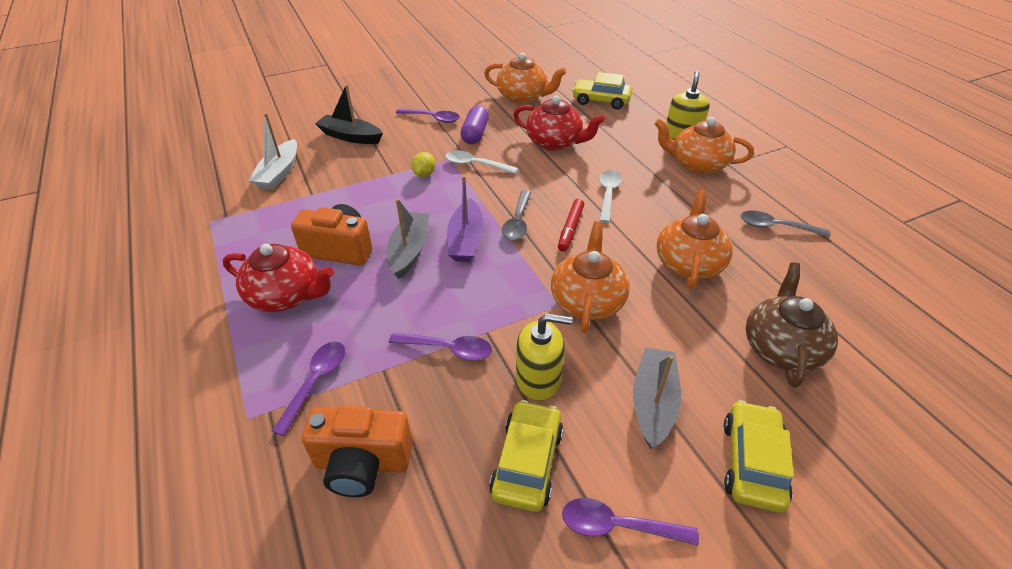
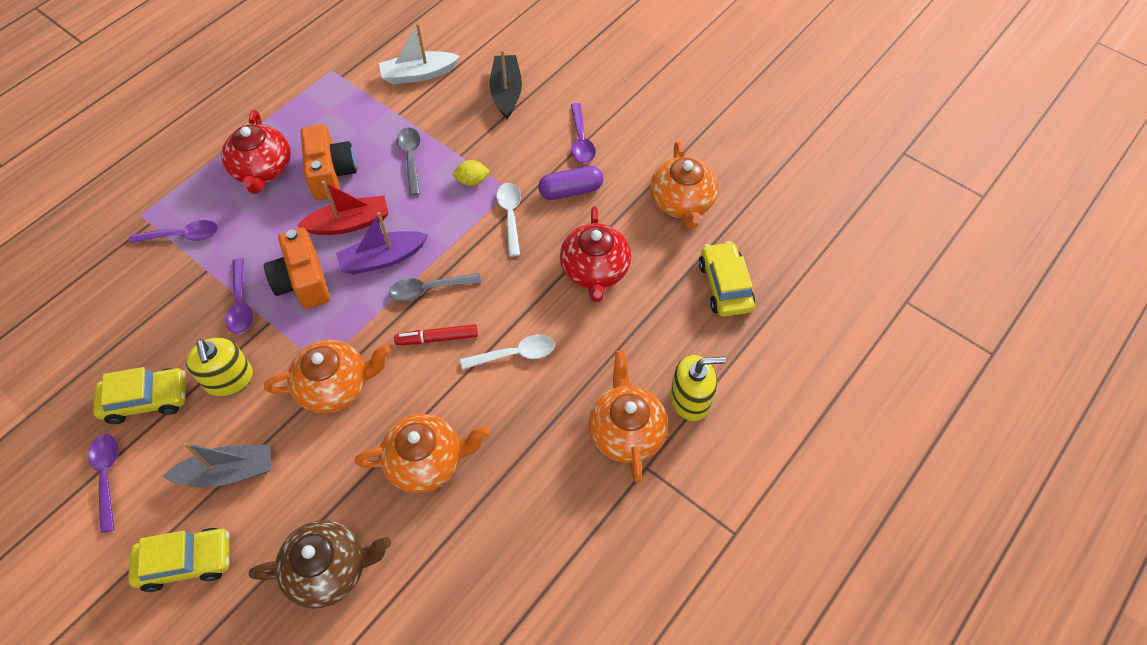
camera: 65 degrees right, 15 degrees up
(362, 463) = (120, 299): orange camera -> orange camera (303, 282)
(409, 251) = (349, 223): grey boat -> red boat
(776, 227) = (532, 541): grey spoon -> grey spoon (411, 158)

